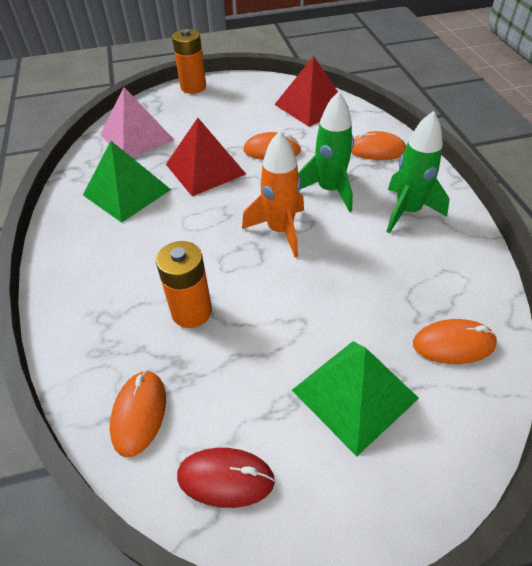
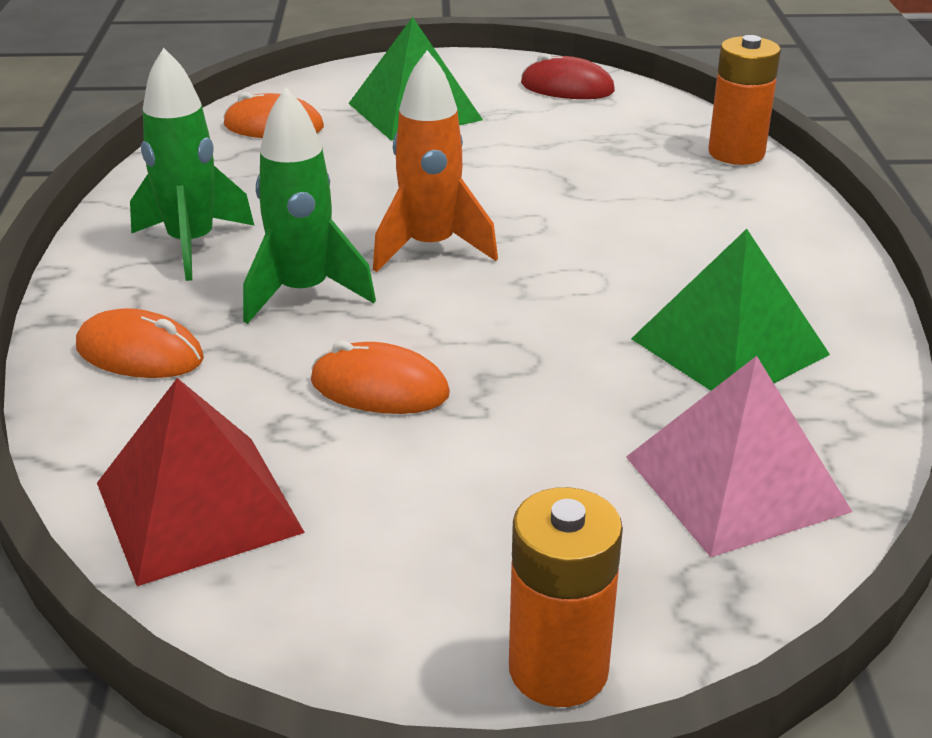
camera: 170 degrees left, 15 degrees down
(139, 413) = (657, 123): orange mouse -> none
(191, 311) = (594, 182): orange battery -> orange battery (736, 153)
(205, 169) = (550, 369): red pyramid -> none

